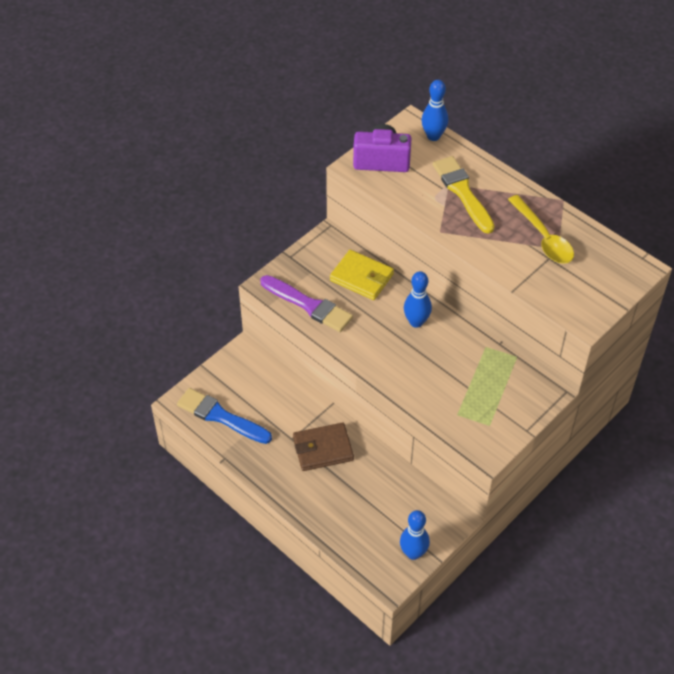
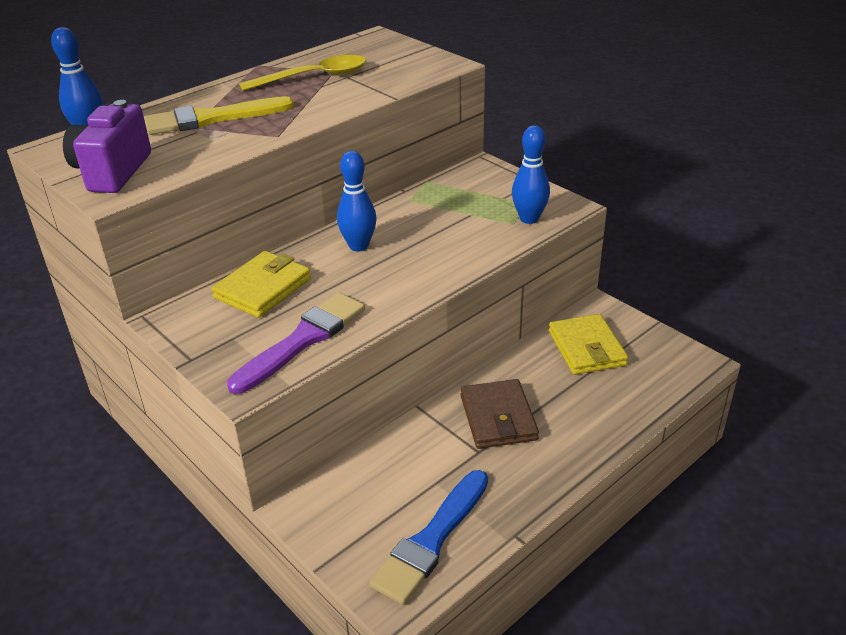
camera: 85 degrees left, 15 degrees down
(401, 506) = (586, 348): none -> yellow wallet
(413, 553) = (653, 342): blue bowling pin -> blue bowling pin (529, 219)

